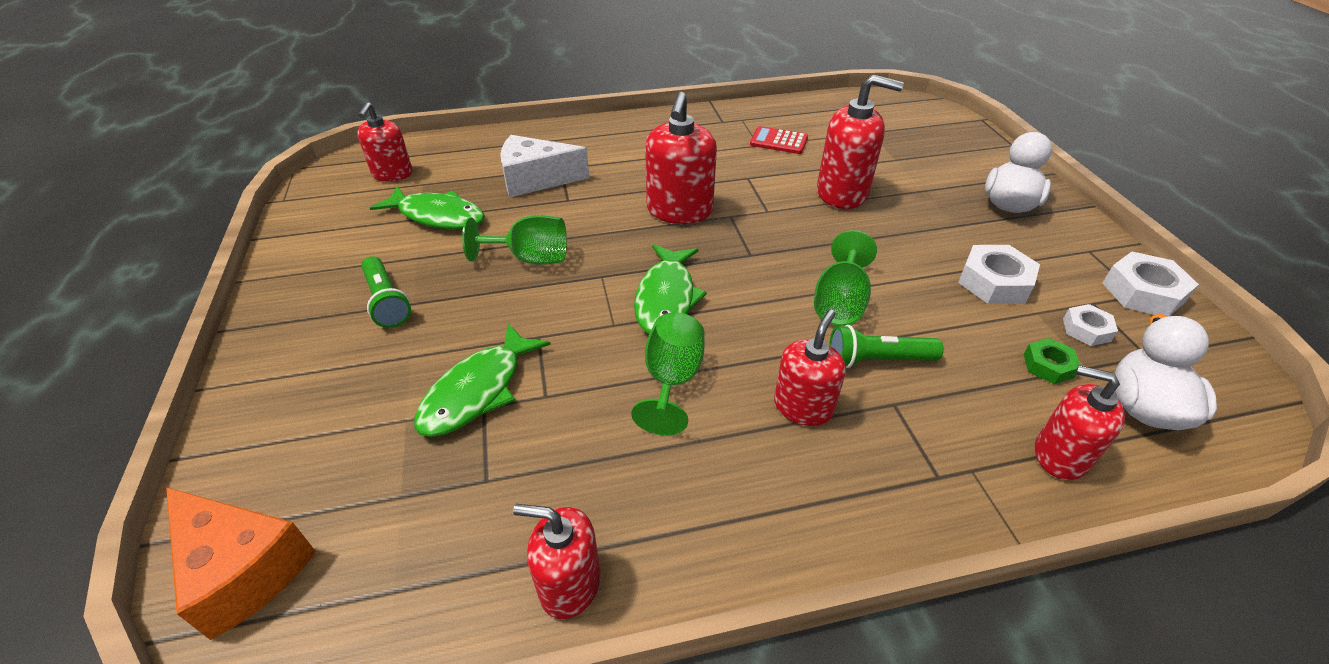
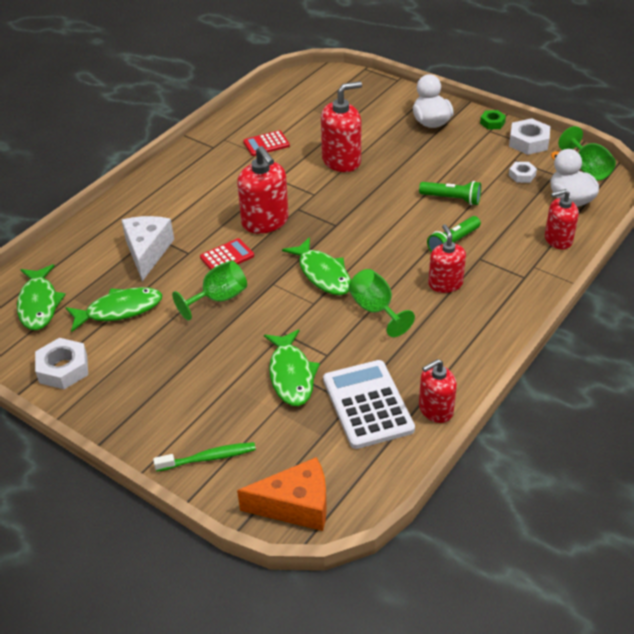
camera: 40 degrees left, 0 degrees up
(272, 423) = (209, 458): none -> green toothbrush
(387, 301) = (171, 371): green flashlight -> green flashlight (452, 199)
(392, 174) = (39, 304): red soap dispenser -> green fish
(501, 499) = (367, 404): none -> white calculator
(535, 179) = (147, 252): white cheese -> white cheese turned 135 degrees clockwise
(596, 223) = (227, 257): none -> red calculator
(840, 302) = (407, 225): green goblet -> green goblet (587, 169)
(994, 282) = (464, 173): white nut -> white nut (63, 369)
(1048, 365) = (522, 202): green nut -> green nut (492, 123)

